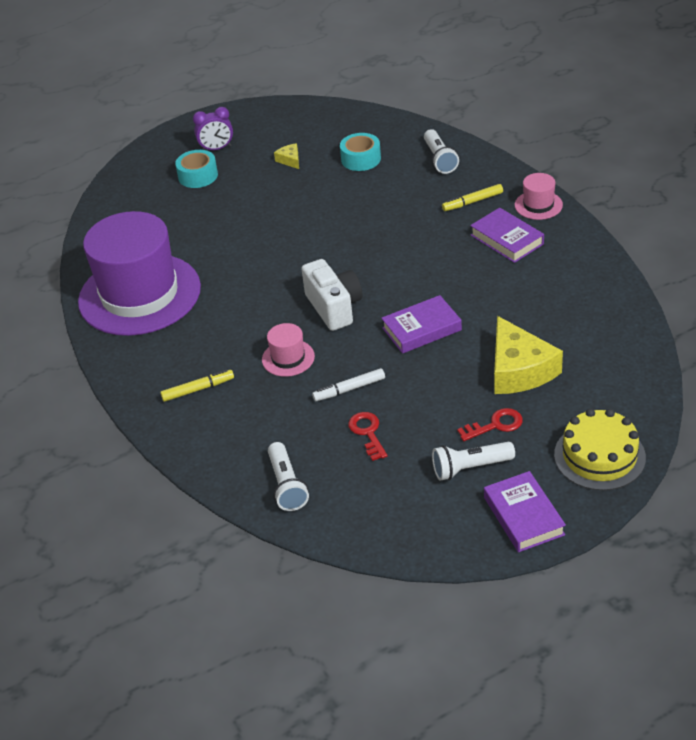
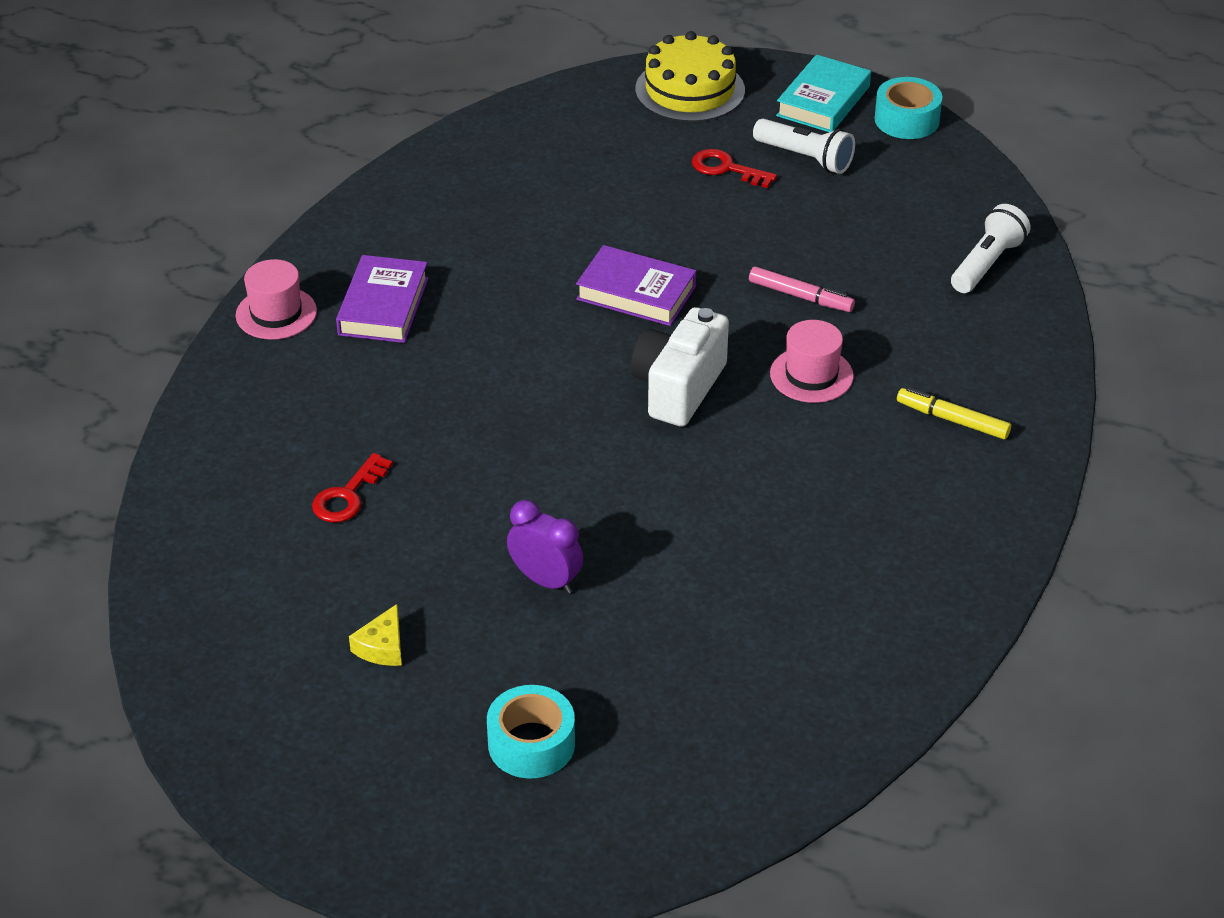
camera: 135 degrees left, 0 degrees up
(139, 294) = (868, 603): purple hat -> none
(216, 149) = (430, 775): purple clock -> purple clock (545, 580)
(349, 389) = (800, 296): white marker -> pink marker
(361, 159) = (307, 558): turquoise tape -> turquoise tape (906, 120)
(368, 433) = (846, 247): red key -> red key (348, 495)
(439, 159) = (236, 466): white flashlight -> none
(472, 202) = (322, 378): yellow marker -> none
(519, 370) = (623, 190): yellow cheese -> none
(523, 516) = (823, 101): purple book -> turquoise book

